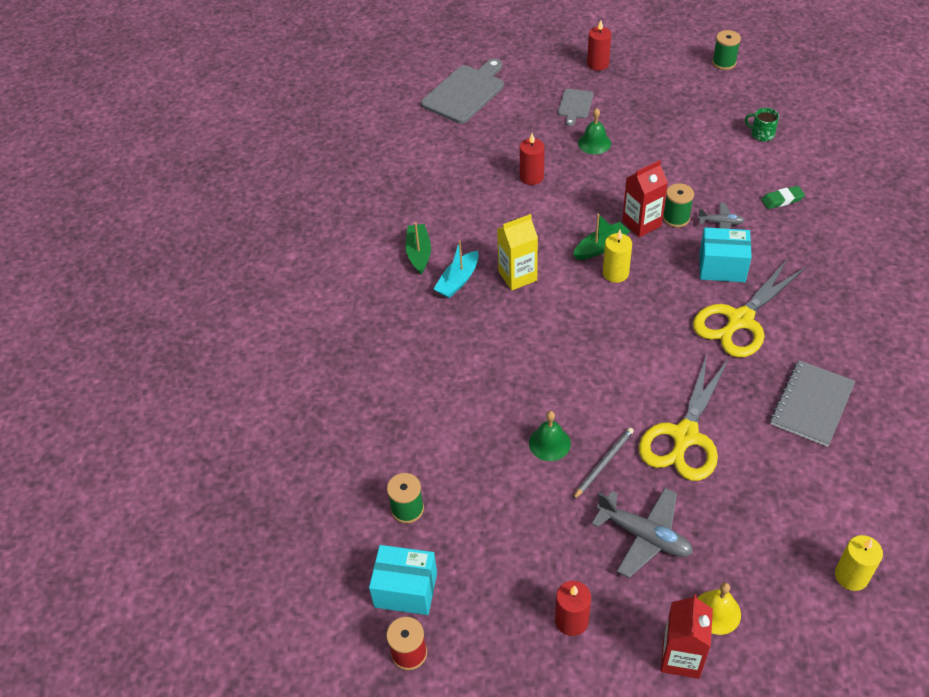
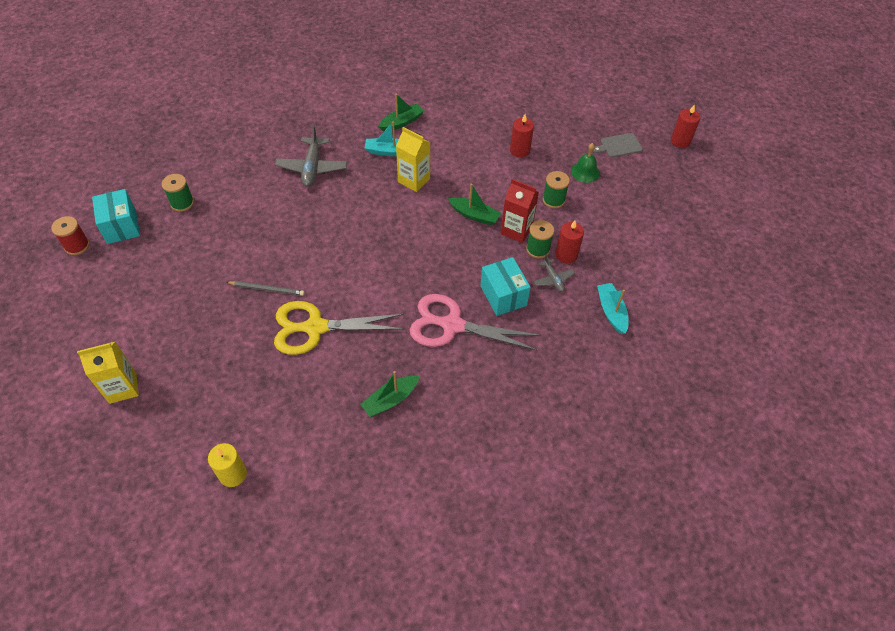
camera: 55 degrees right, 5 degrees up
(465, 92) = (582, 82): grey cutting board -> none
(549, 443) = (270, 253): green bell -> none
(571, 620) = (130, 317): red candle -> red candle (566, 255)
(615, 273) = (453, 233): yellow candle -> none
(644, 536) = (214, 333): grey plane -> grey plane (312, 168)
(681, 657) = (123, 387): red carton -> yellow carton
(717, 612) = (167, 397): yellow bell -> none
(724, 63) = (755, 218): green spool -> green spool (553, 200)
(739, 320) = (452, 325): yellow scissors -> pink scissors
(761, 134) = (683, 273): green mug -> none
(782, 200) = (611, 312): green eraser -> turquoise boat
(811, 404) = (390, 400): grey notebook -> green boat

